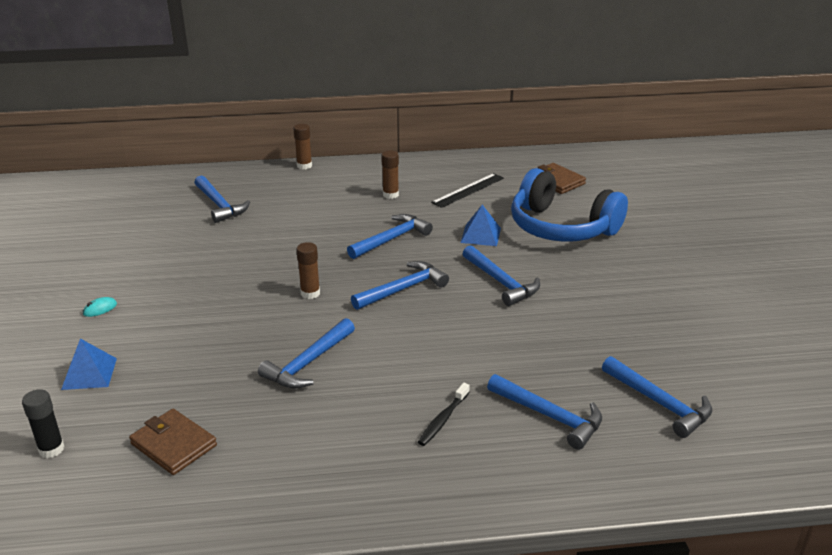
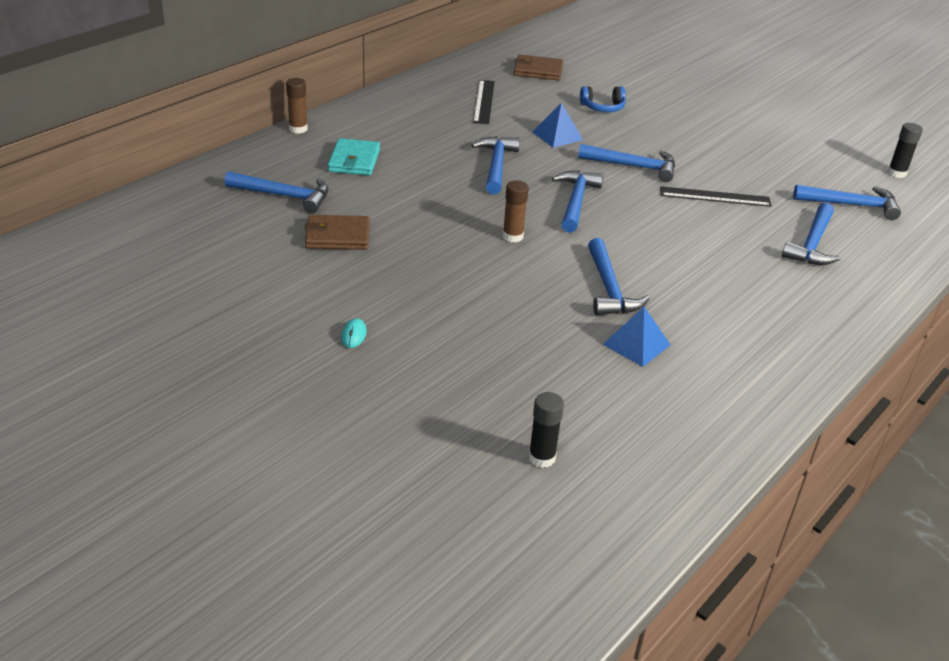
camera: 45 degrees left, 5 degrees up
(89, 373) = (454, 388): blue pyramid -> blue pyramid (636, 344)
(174, 445) = (626, 397): brown wallet -> brown wallet (337, 236)
(302, 199) = (354, 160): none -> turquoise wallet
(390, 195) = (427, 128): brown glue stick -> none
(443, 419) = (760, 279): black toothbrush -> none
(530, 336) = (715, 196): none -> black ruler
(549, 416) = (812, 244): blue hammer -> blue hammer turned 120 degrees clockwise
(561, 227) = (603, 107): blue headphones -> blue headphones, size x0.43
(774, 398) = (896, 173): none -> black glue stick

